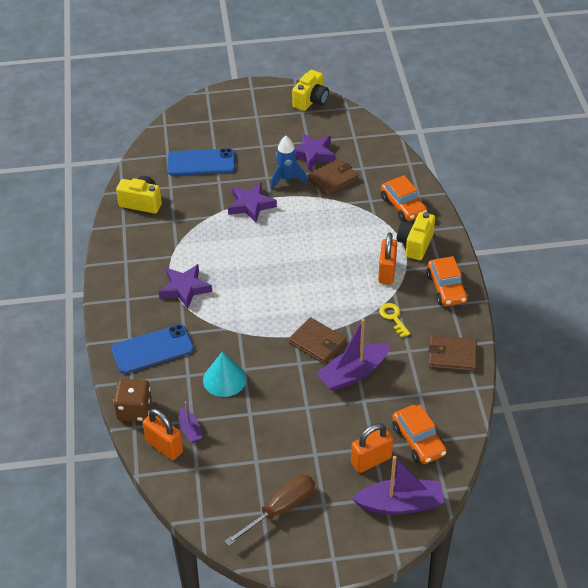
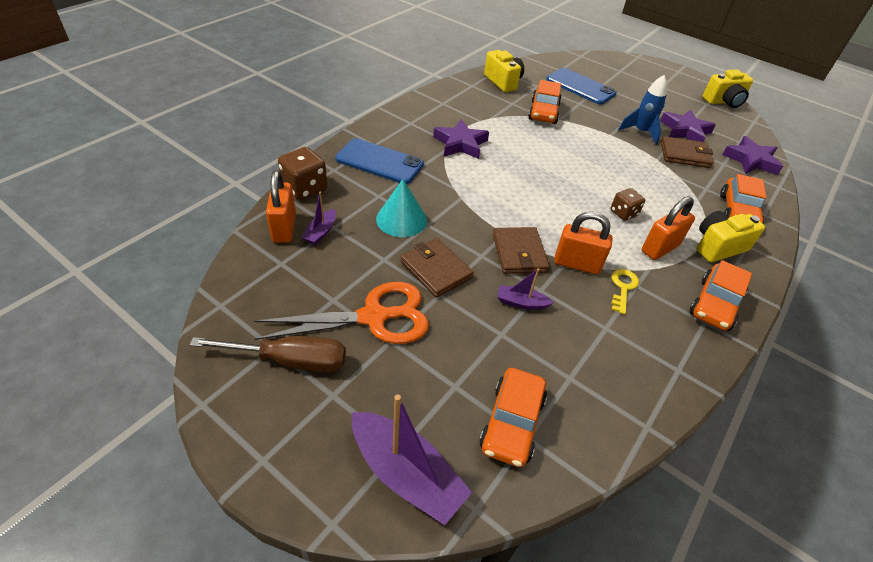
camera: 40 degrees right, 0 degrees up
(205, 212) = (543, 112): none -> orange car
(251, 205) = (587, 129): purple star -> purple star (751, 160)
(290, 450) = (374, 317): none -> orange scissors
(343, 262) = (623, 213): none -> brown dice
(353, 373) = (521, 303): purple boat -> purple boat, size x0.51
(371, 460) = (435, 396): orange padlock -> orange padlock (577, 264)
(452, 355) = (653, 370): brown wallet -> brown wallet (436, 270)

